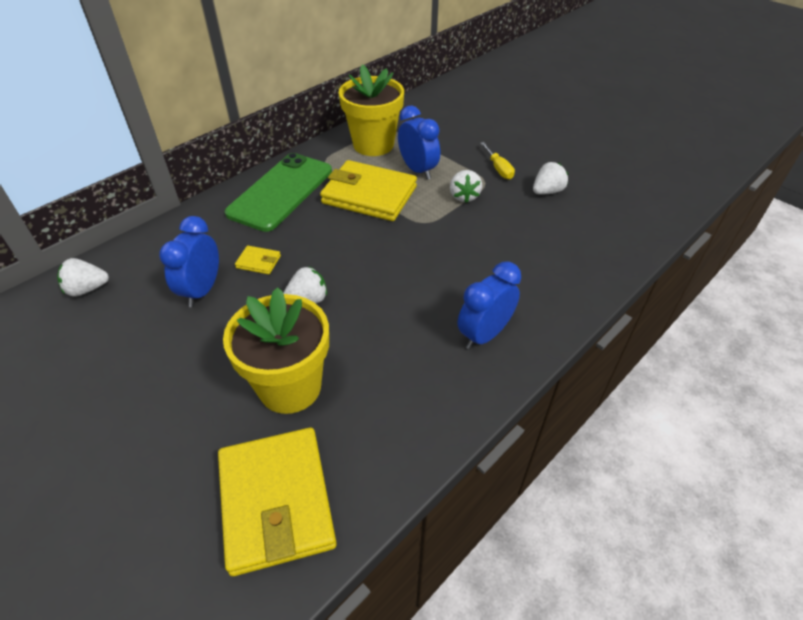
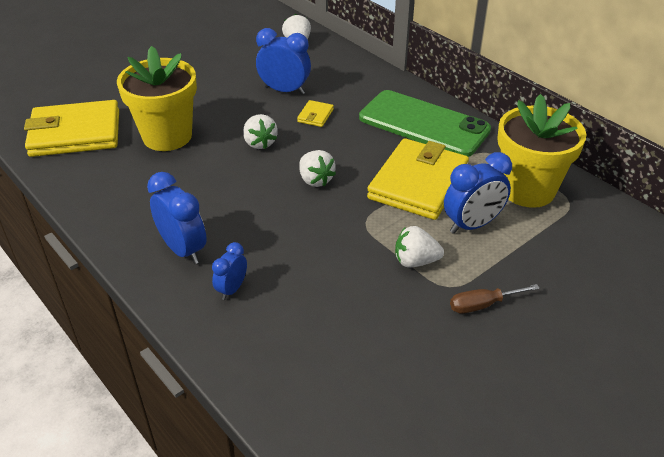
camera: 95 degrees right, 5 degrees down
(498, 169) = (483, 305): yellow screwdriver -> brown screwdriver
(524, 293) = (232, 289): none -> blue clock
(547, 191) = (427, 350): white strawberry -> white strawberry (315, 180)

